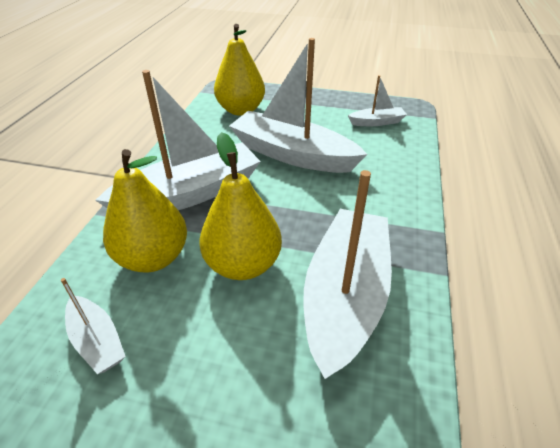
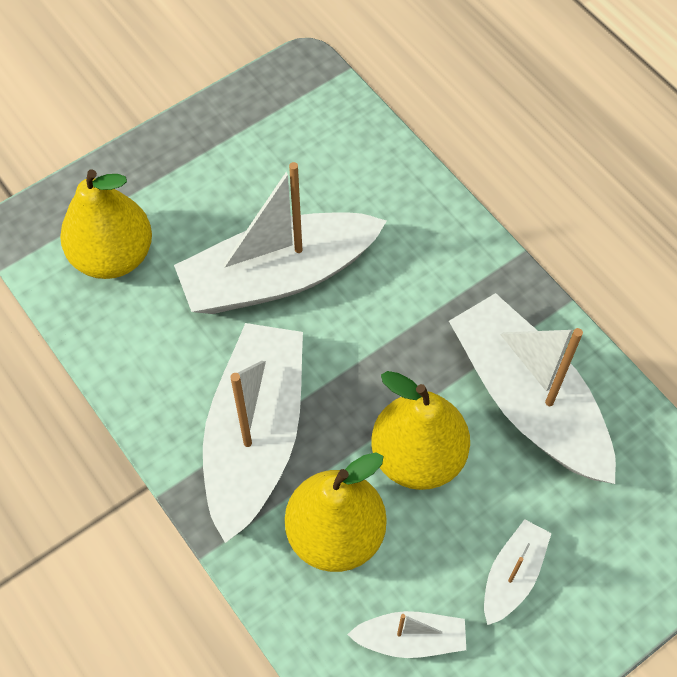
camera: 50 degrees left, 20 degrees up
(377, 122) = (299, 133): white boat -> white boat (512, 575)

